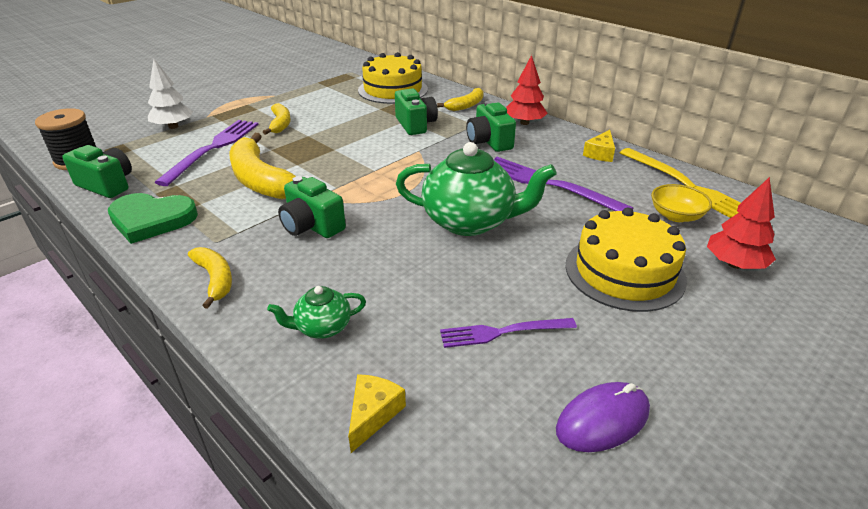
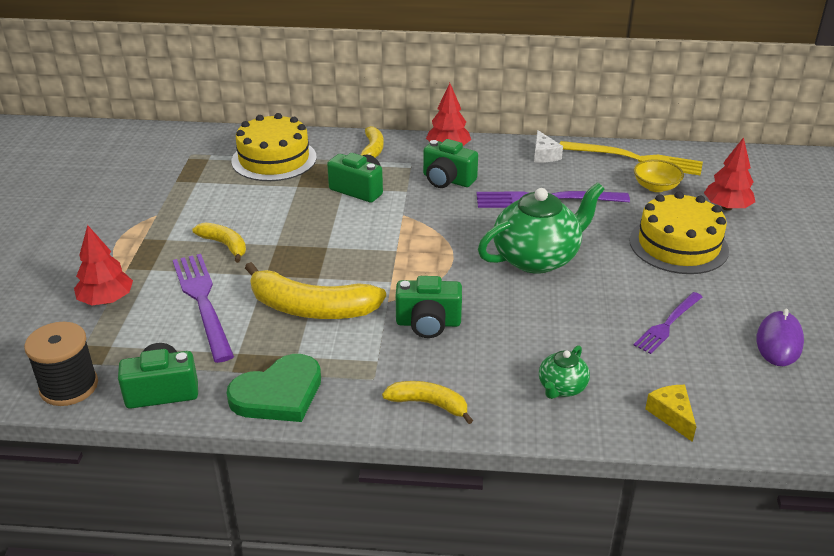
camera: 40 degrees left, 0 degrees up
(173, 126) = (106, 300): white tree -> red tree
(600, 153) = (544, 155): yellow cheese -> white cheese

